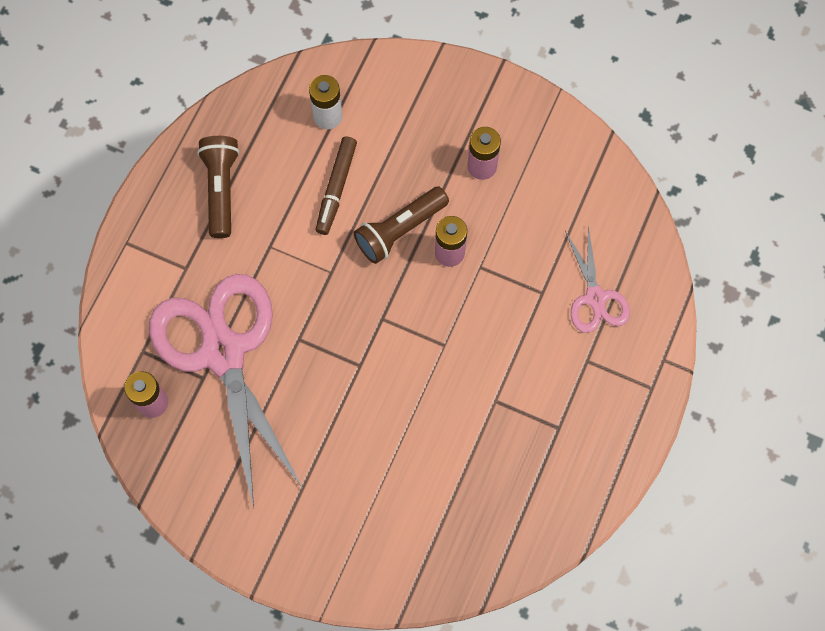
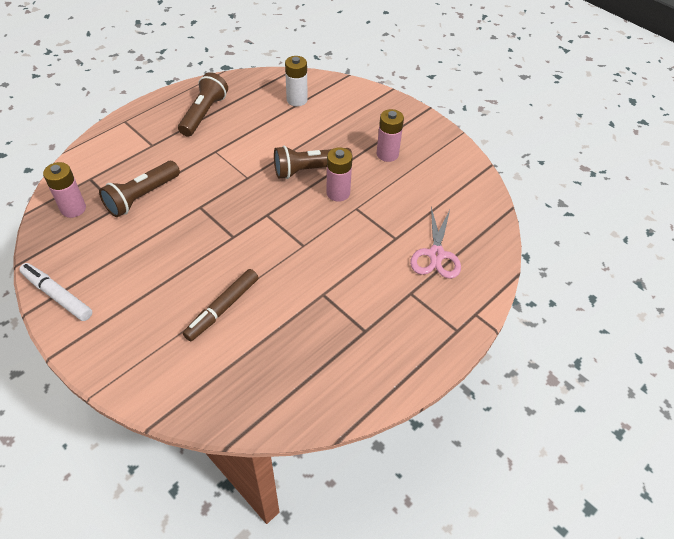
camera: 20 degrees right, 20 degrees down
(212, 521) = (57, 296): none -> white marker
(223, 352) = (142, 197): pink scissors -> brown flashlight
(336, 188) = (280, 135): brown marker -> brown marker (223, 308)

